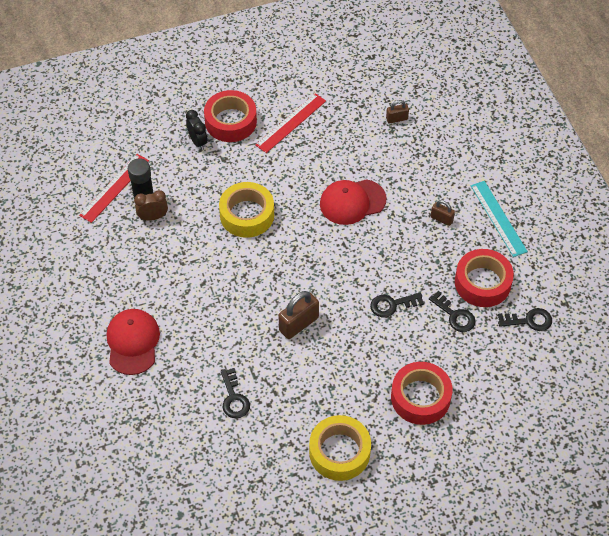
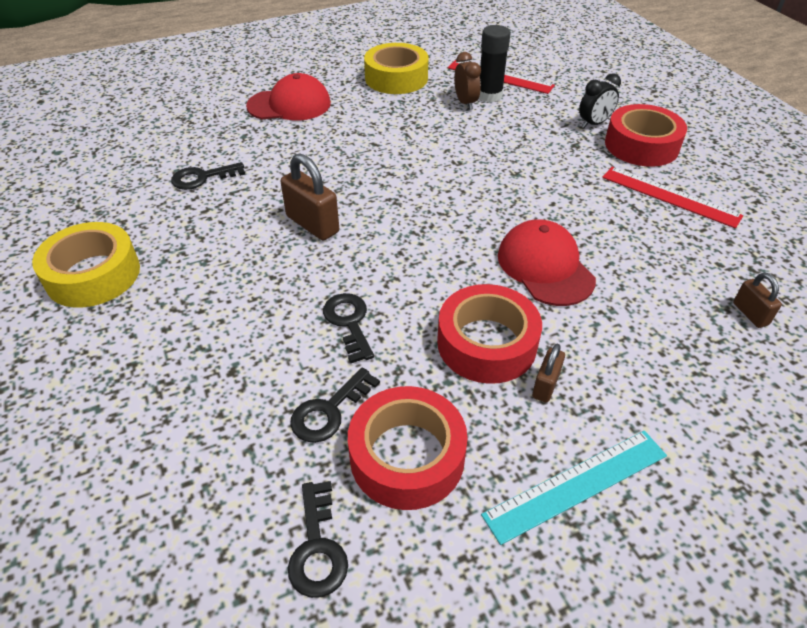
camera: 85 degrees right, 10 degrees down
(247, 215) = (489, 169): yellow tape -> yellow tape (396, 78)
(420, 397) = (164, 365): red tape -> red tape (486, 343)

